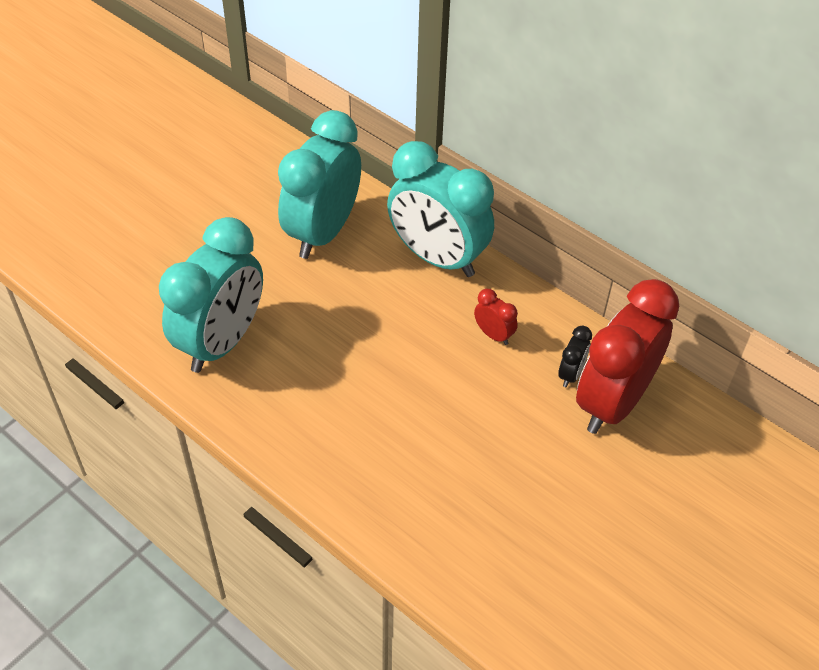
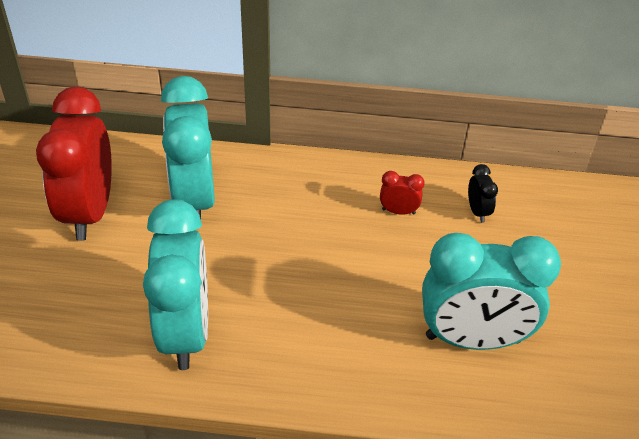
camera: 35 degrees left, 5 degrees down
(437, 258) = (304, 175): turquoise clock -> turquoise clock (473, 339)
(612, 402) = (523, 216): red clock -> red clock (89, 212)

